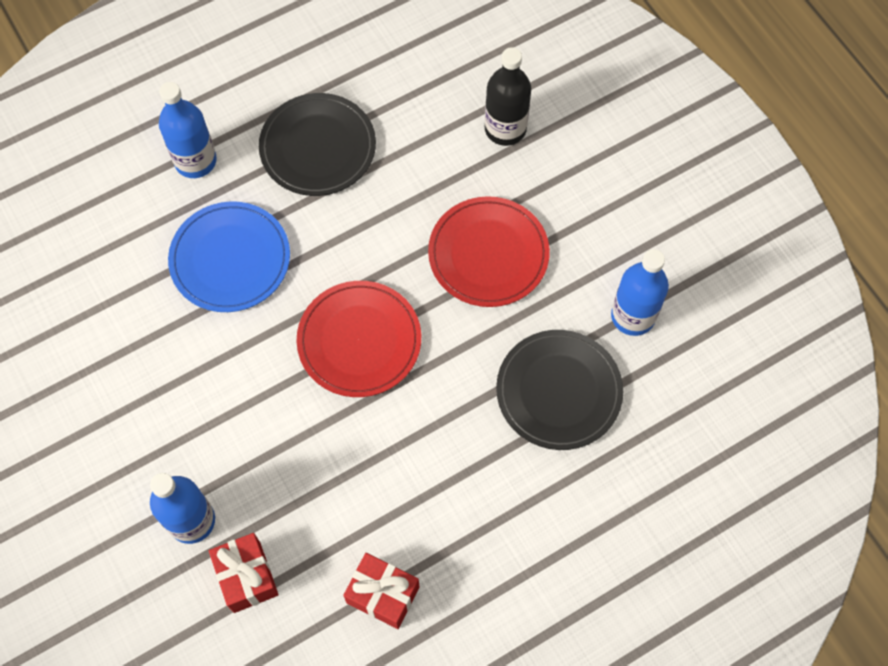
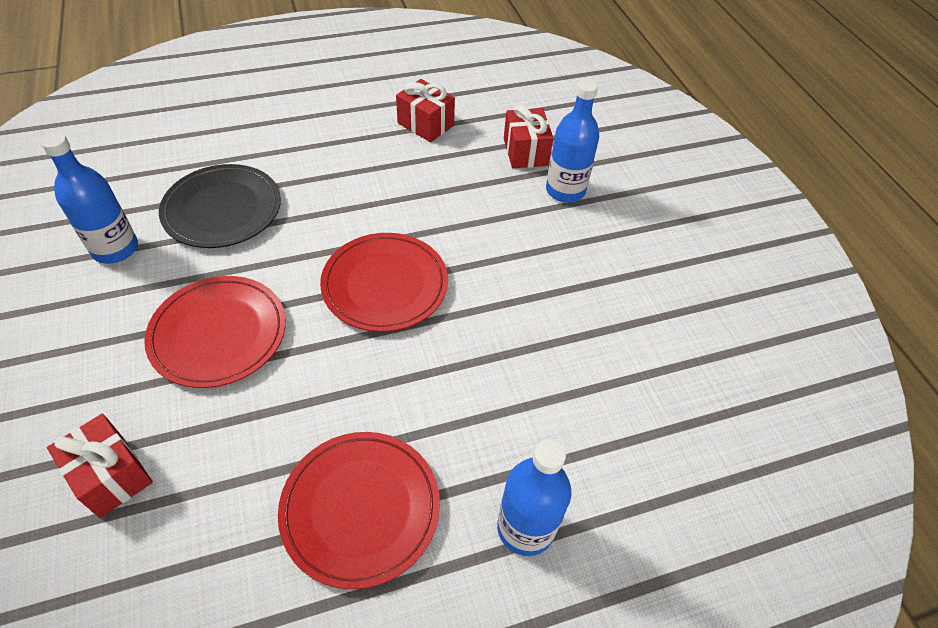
camera: 170 degrees left, 15 degrees down
(230, 259) = (500, 391): blue plate -> none
(318, 147) = (360, 508): black plate -> red plate
(505, 129) = (111, 476): black bottle -> red gift

